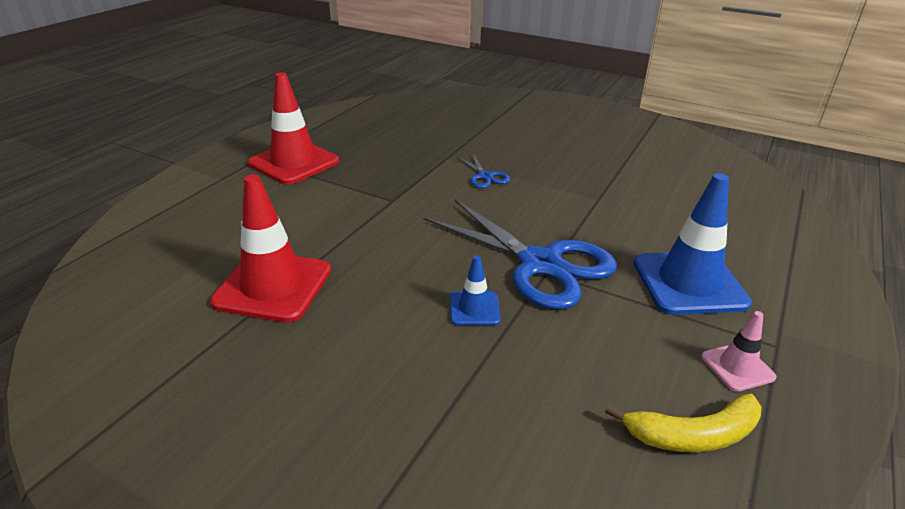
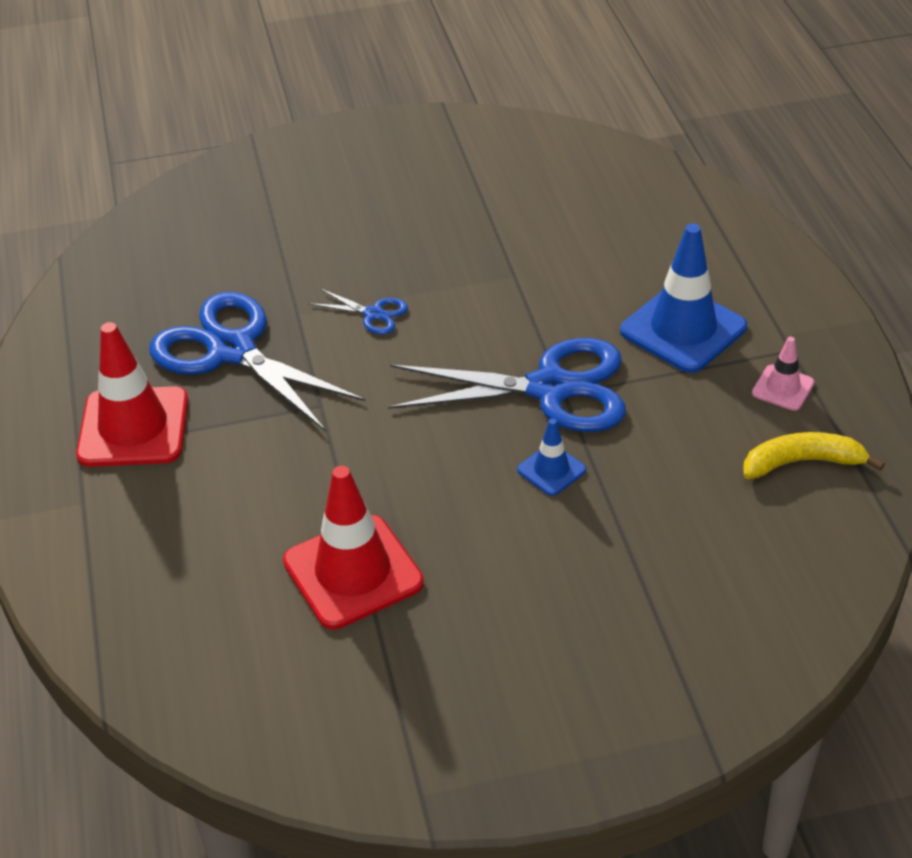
camera: 40 degrees left, 10 degrees up
(389, 157) = (232, 350): none -> blue scissors
(693, 434) = (802, 463): yellow banana -> yellow banana turned 135 degrees counterclockwise

